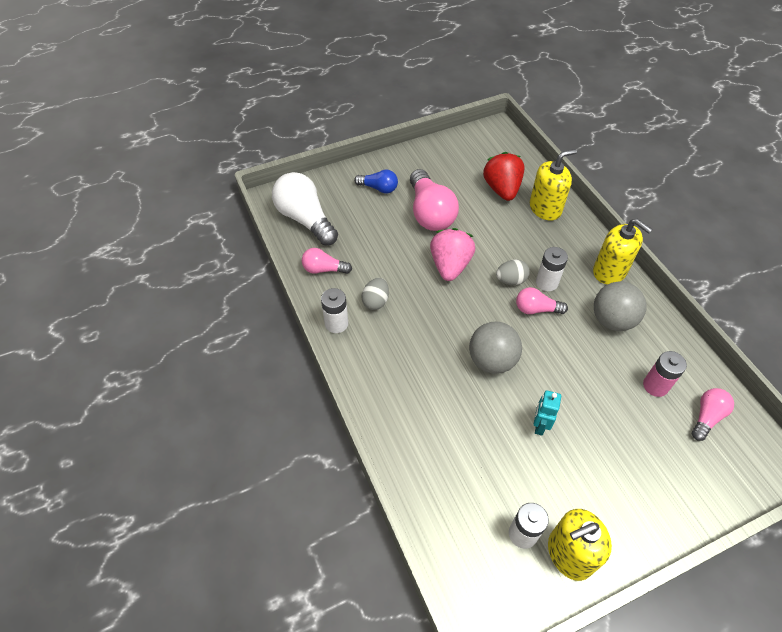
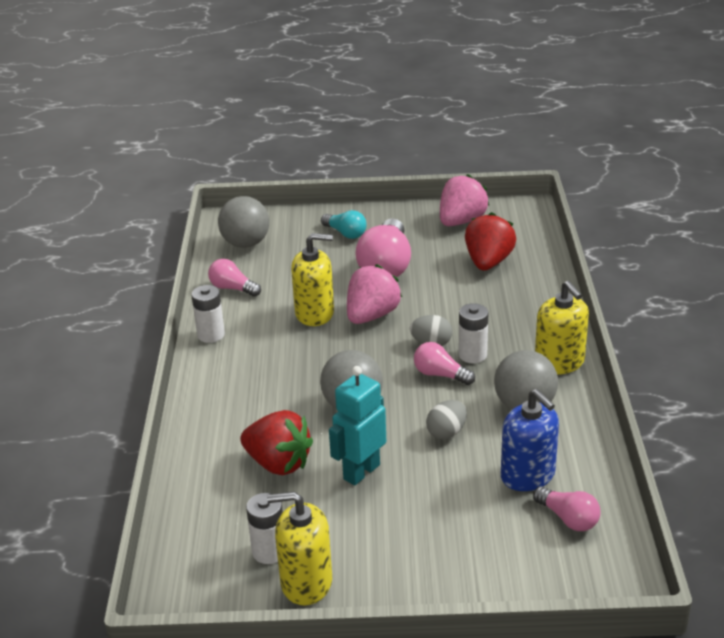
camera: 25 degrees right, 20 degrees down
(305, 219) = (246, 243): white light bulb -> grey ball
(375, 301) = (266, 326): grey egg -> grey egg (446, 432)
(379, 188) = (345, 233): blue light bulb -> turquoise light bulb
(458, 154) = (461, 221): none -> pink strawberry
(473, 440) = (278, 463): none -> red strawberry
(539, 425) = (361, 472): turquoise robot -> turquoise robot, size x1.59
(545, 208) = (527, 290): yellow soap dispenser -> yellow soap dispenser (315, 313)
(655, 386) = (528, 475): pink battery -> blue soap dispenser
(706, 417) = (568, 518): pink light bulb -> pink light bulb turned 75 degrees clockwise

